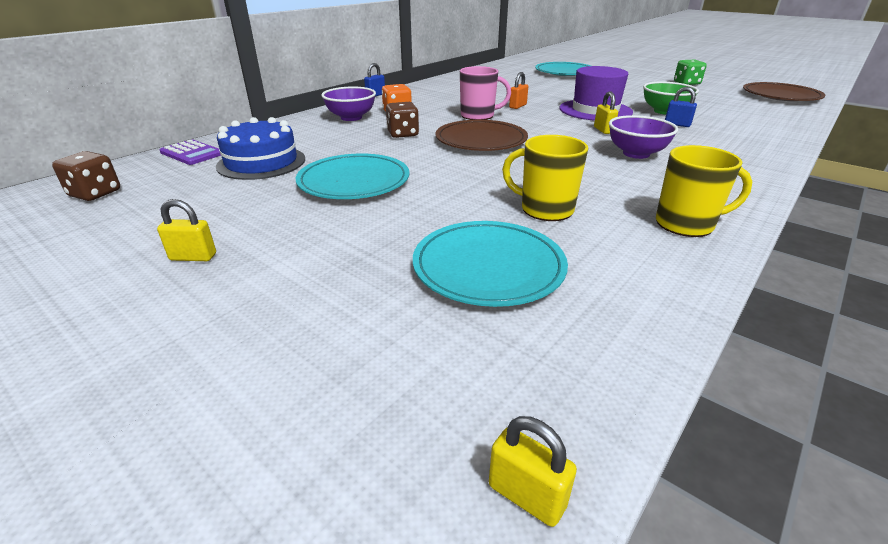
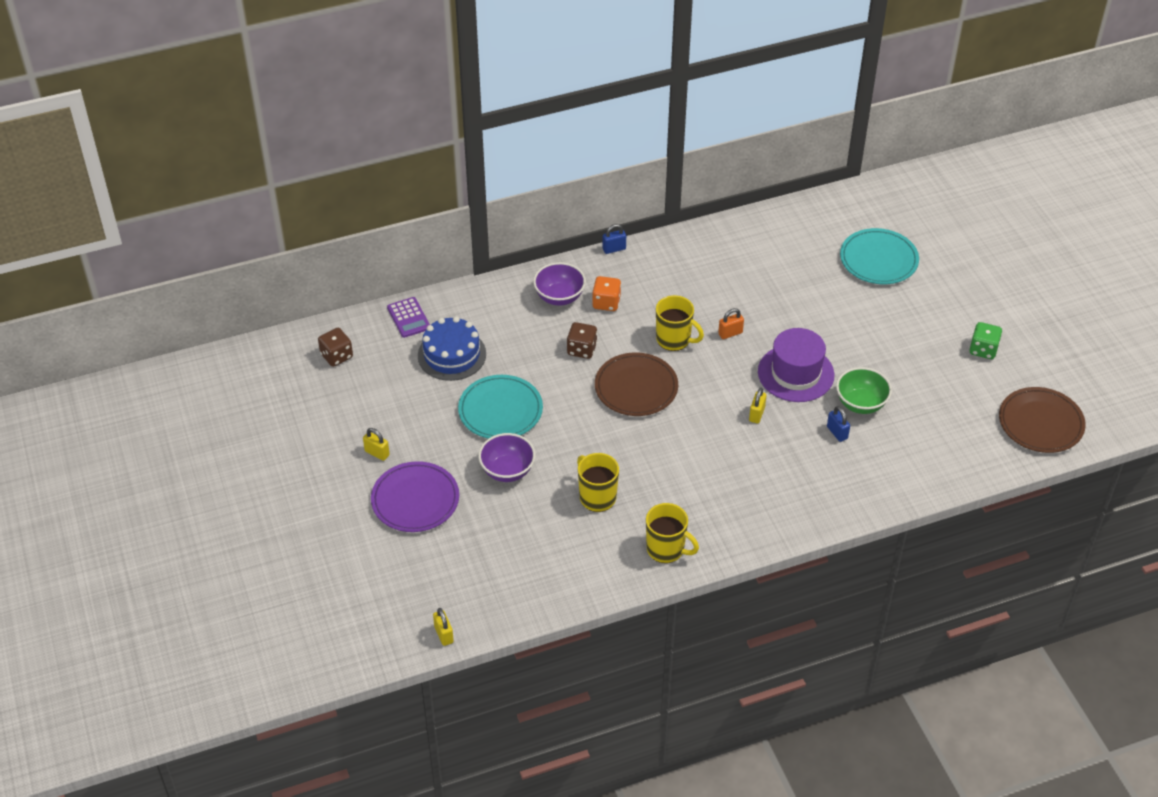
camera: 30 degrees right, 15 degrees up
(291, 287) = (415, 500): none -> purple plate
(478, 116) = (674, 339): pink mug -> yellow mug
(488, 267) = (519, 530): turquoise plate -> none
(636, 154) = (737, 462): purple bowl -> purple bowl (507, 471)

